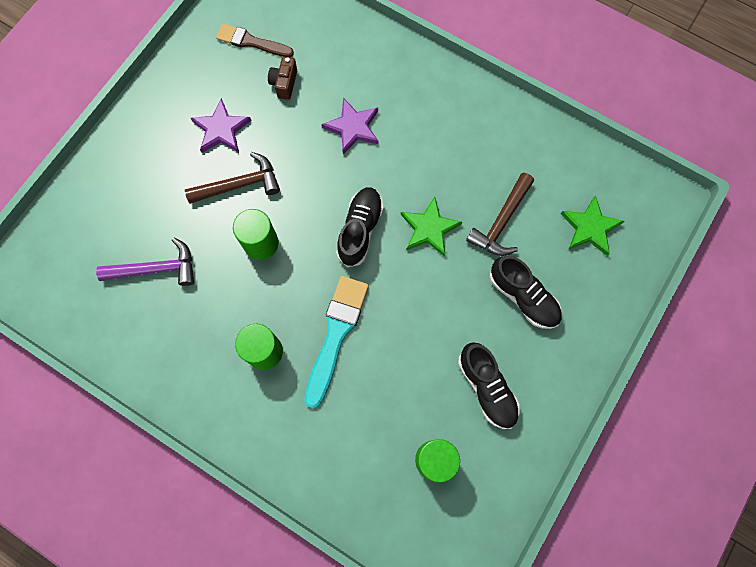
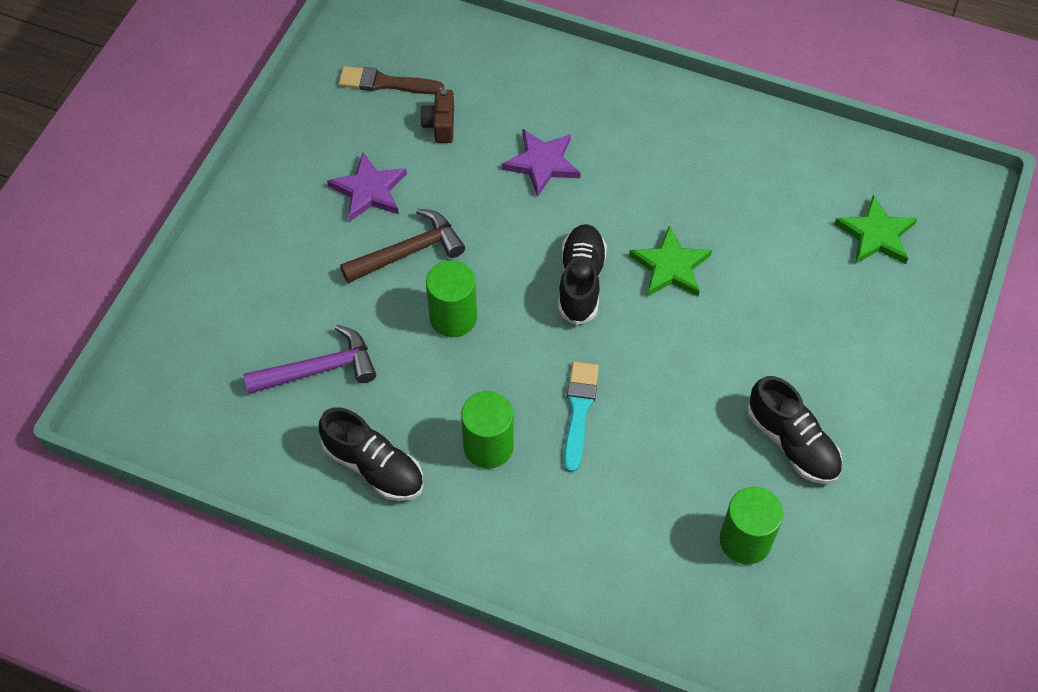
camera: 10 degrees left, 15 degrees down
(336, 334) = (579, 411): turquoise brush -> turquoise brush, size x0.66
(501, 222) = (761, 245): brown hammer -> none
(523, 297) = (811, 328): black shoe -> black shoe (374, 466)

